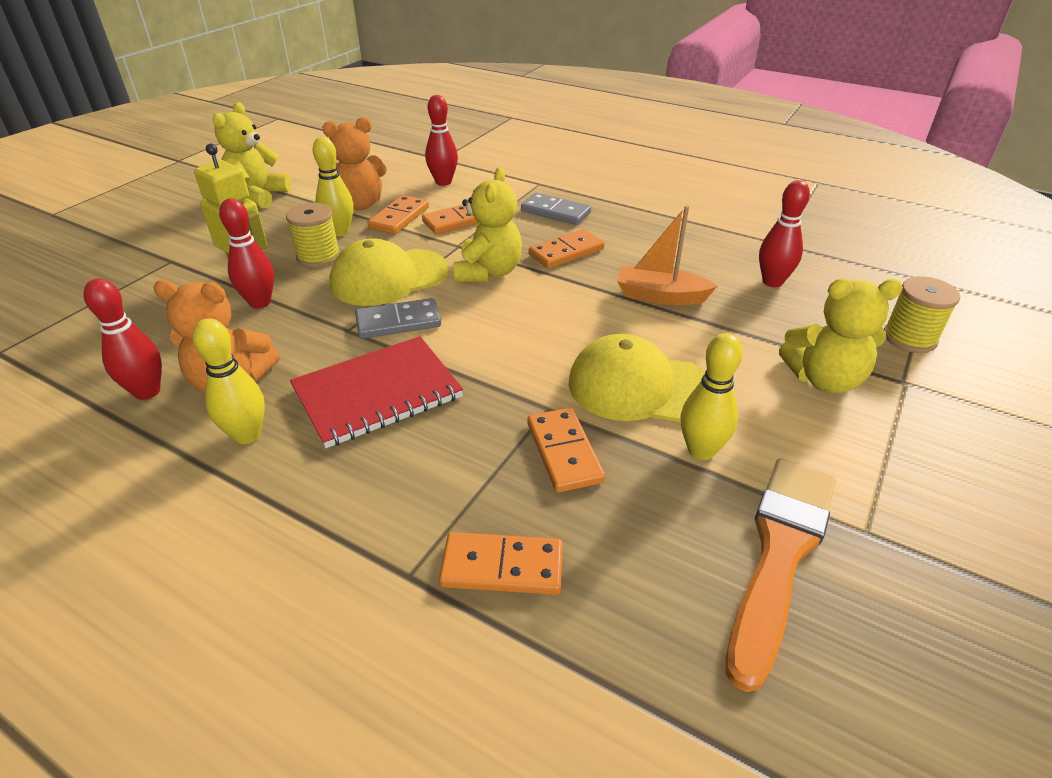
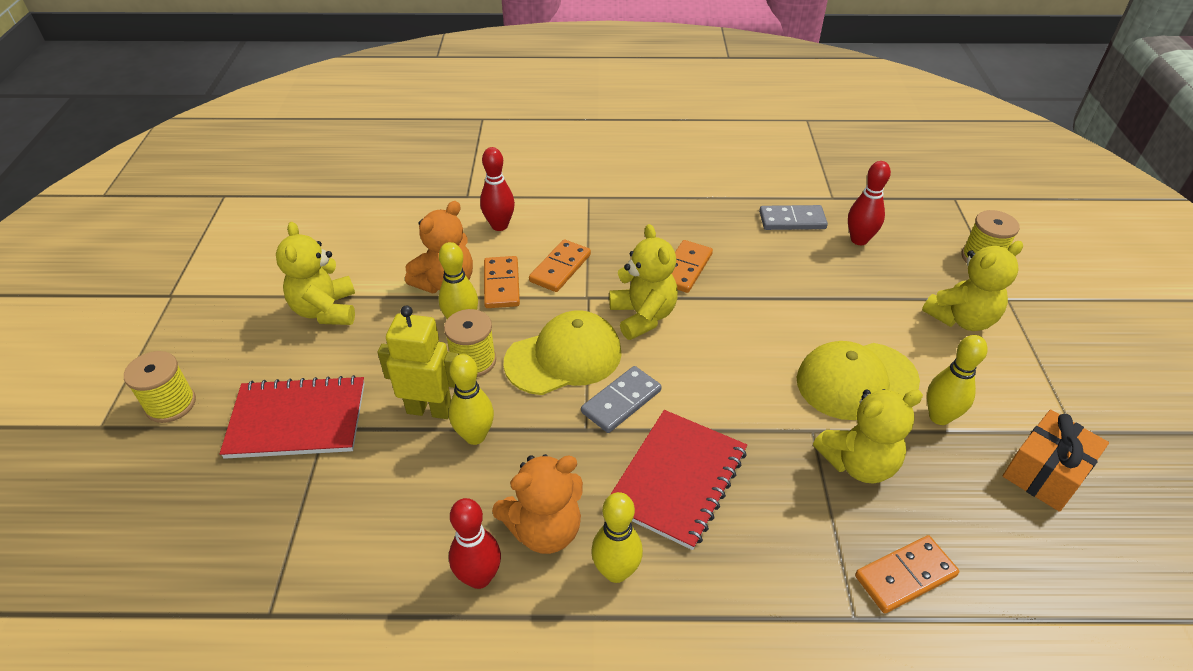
camera: 30 degrees left, 5 degrees up
(101, 216) = (171, 404): none -> yellow spool
(160, 250) = (297, 419): none -> red notebook
(260, 302) = (475, 436): red bowling pin -> yellow bowling pin
(389, 277) = (564, 357): yellow cap -> yellow cap turned 150 degrees counterclockwise
(555, 212) = (635, 226): grey domino -> grey domino (792, 220)
(564, 452) = (858, 463): orange domino -> yellow teddy bear
(660, 296) = (795, 287): orange boat -> none
(780, 553) = (1045, 473): orange brush -> orange gift

